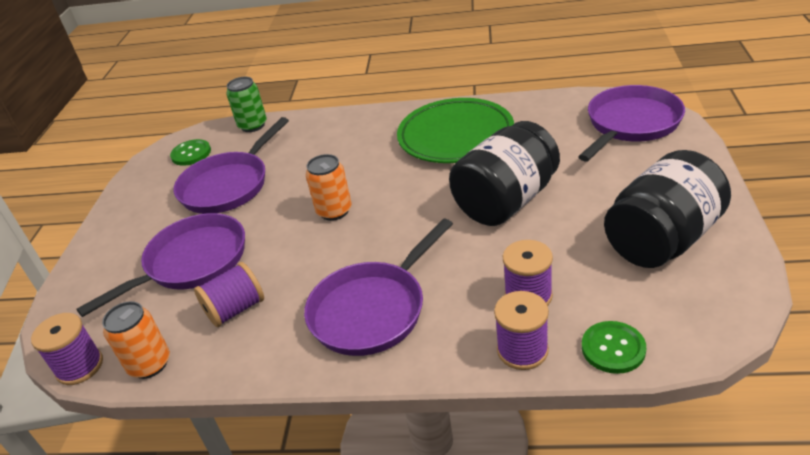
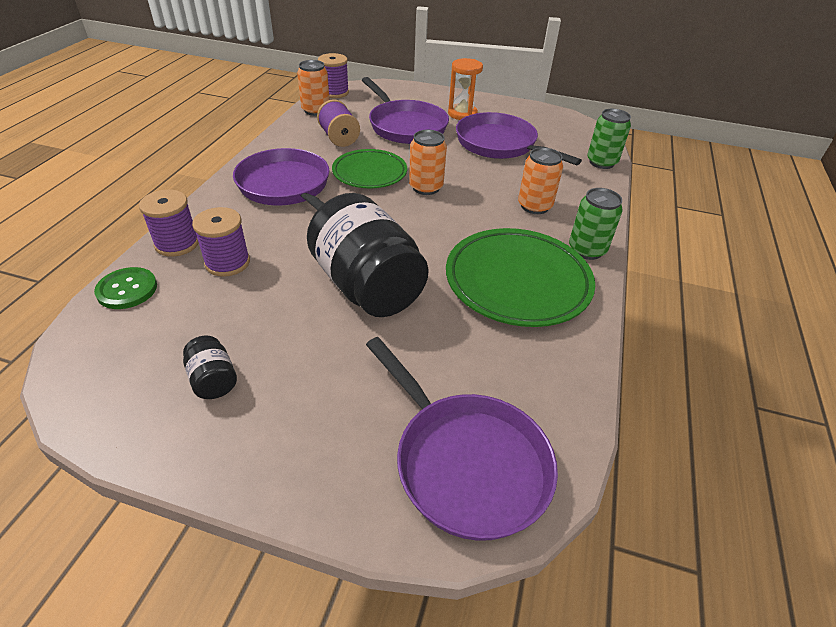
camera: 95 degrees right, 5 degrees up
(152, 226) = (462, 114): none -> orange hourglass
(191, 154) = (562, 132): green button -> none
(317, 257) = (369, 173): none -> green plate
(344, 146) = (534, 206): none -> orange can
(397, 115) = (587, 250): none -> green can
(662, 240) = (213, 380): black jar -> black jar, size x0.42

